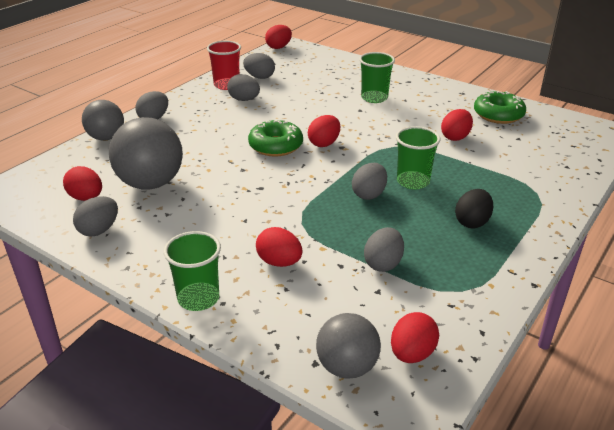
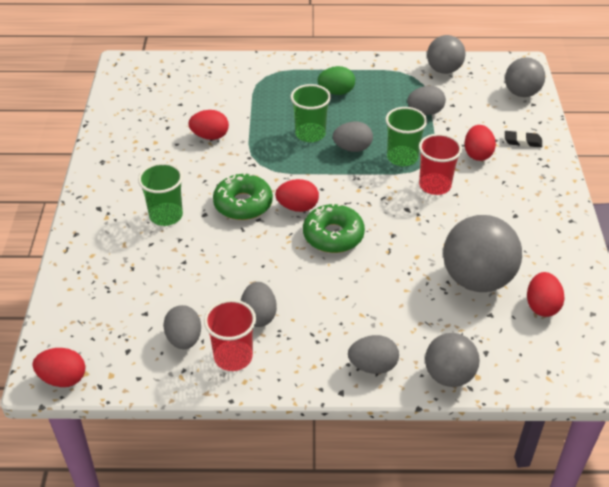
camera: 125 degrees left, 10 degrees up
(99, 230) = (561, 264): grey egg -> none
(198, 298) = (550, 170): green cup -> green cup (402, 157)
(261, 307) = (522, 141): none -> black eraser
(269, 214) = (435, 185): none -> red cup
(412, 354) = (485, 77): red egg -> none
(457, 324) = (444, 70): none -> grey ball
(472, 222) = (336, 92): black egg -> green egg
(498, 115) = (139, 126): green donut -> green donut (243, 204)

